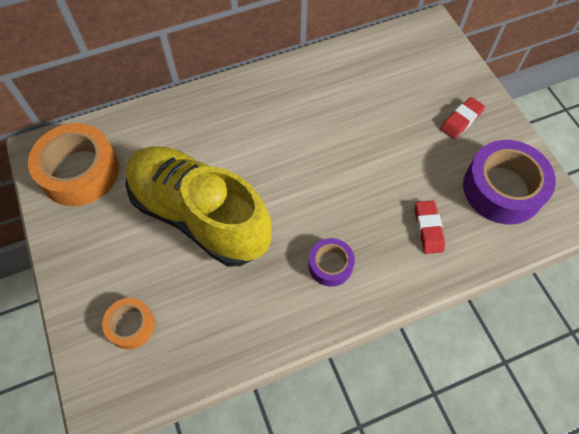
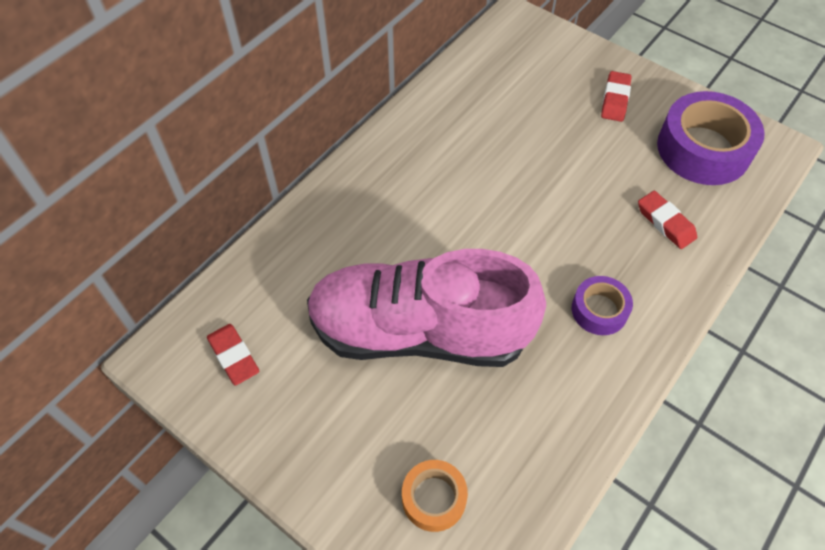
camera: 30 degrees left, 5 degrees down
(79, 172) = (234, 356): orange tape -> red eraser
(199, 215) = (419, 332): yellow shoe -> pink shoe

